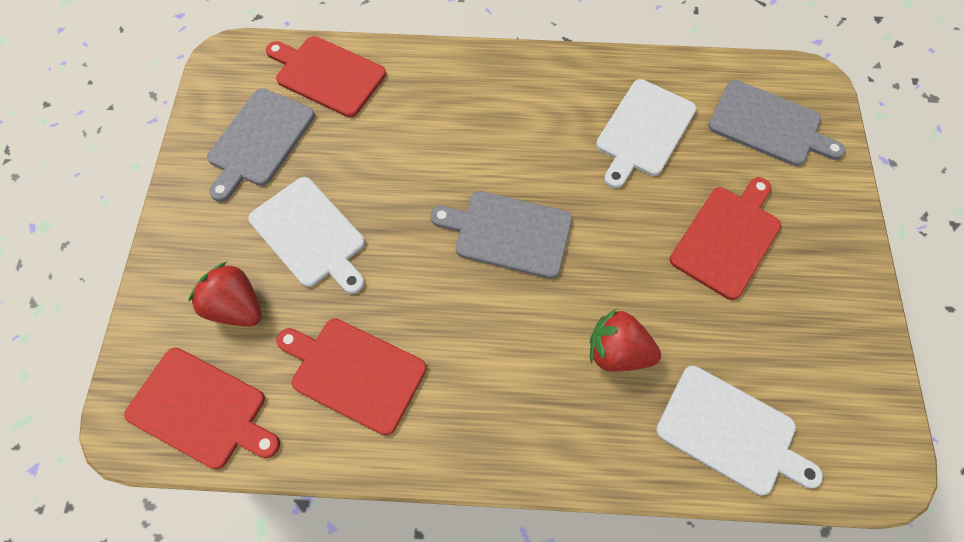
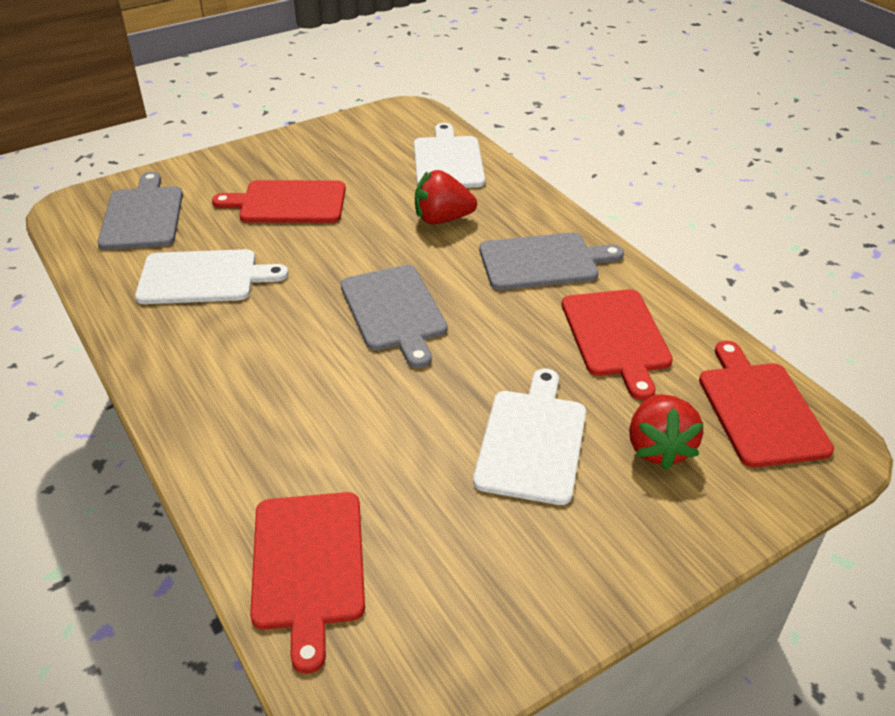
camera: 125 degrees left, 25 degrees down
(259, 141) = (466, 568): grey cutting board -> grey cutting board (543, 261)
(617, 351) = (442, 219): red strawberry -> red strawberry turned 105 degrees clockwise

